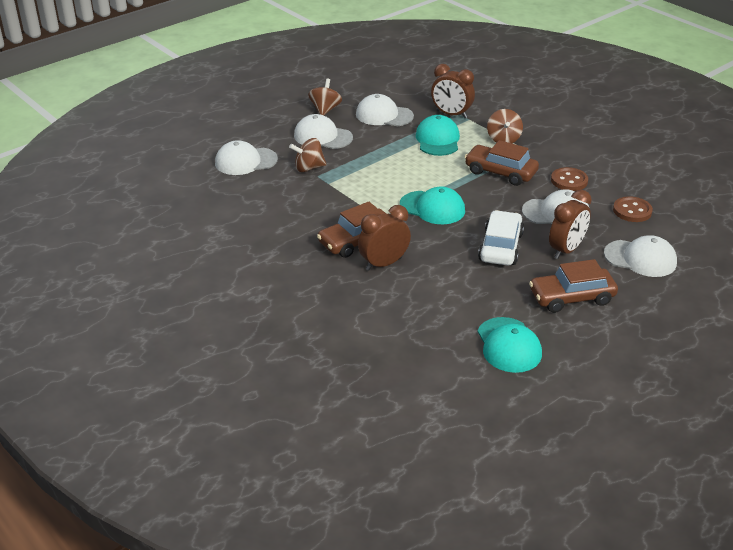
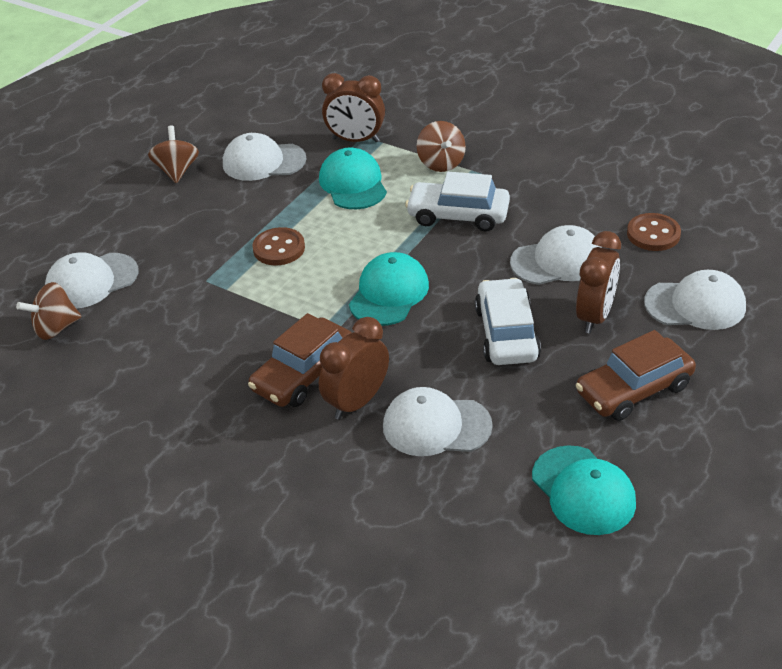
camera: 15 degrees left, 5 degrees up
(309, 168) = (189, 270): brown spinning top -> brown spinning top (55, 328)
(322, 136) = (189, 215): white cap -> white cap (436, 426)
(432, 208) = (389, 293): turquoise cap -> turquoise cap turned 75 degrees counterclockwise
(500, 172) = (458, 215): brown car -> white car
(569, 181) = (553, 207): brown button -> brown button (279, 248)

